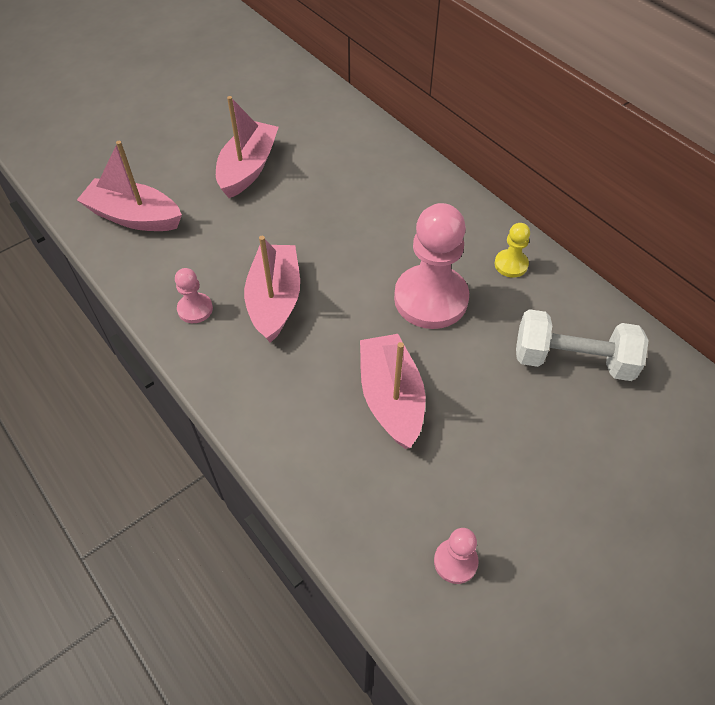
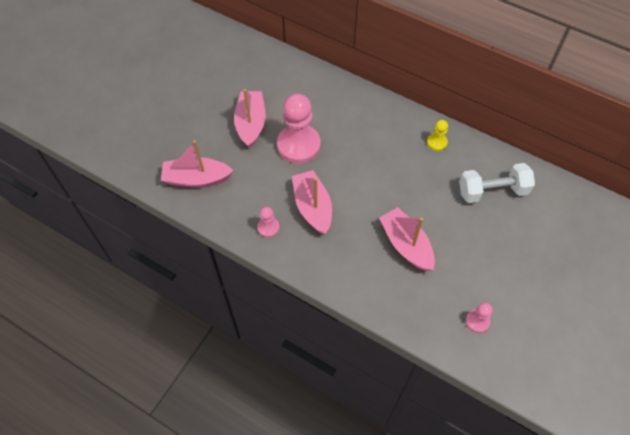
camera: 20 degrees left, 5 degrees up
(431, 299) = (401, 178): pink pawn -> pink pawn (298, 145)

